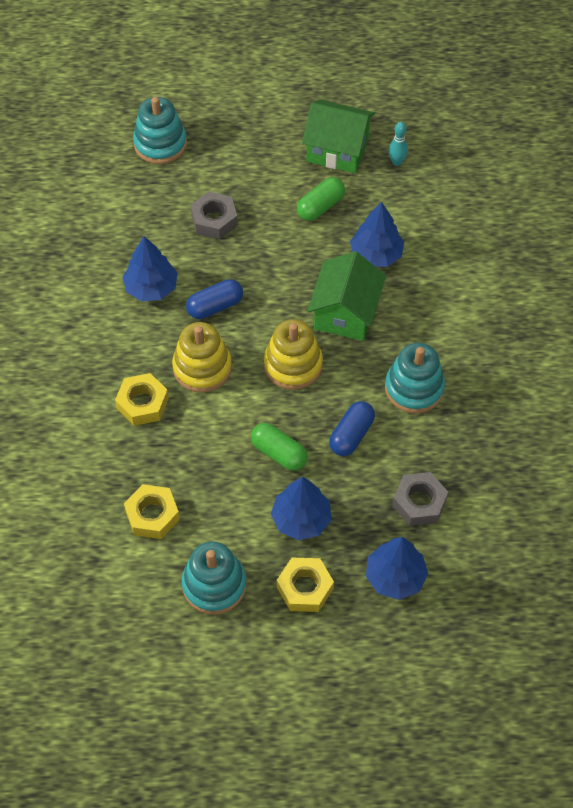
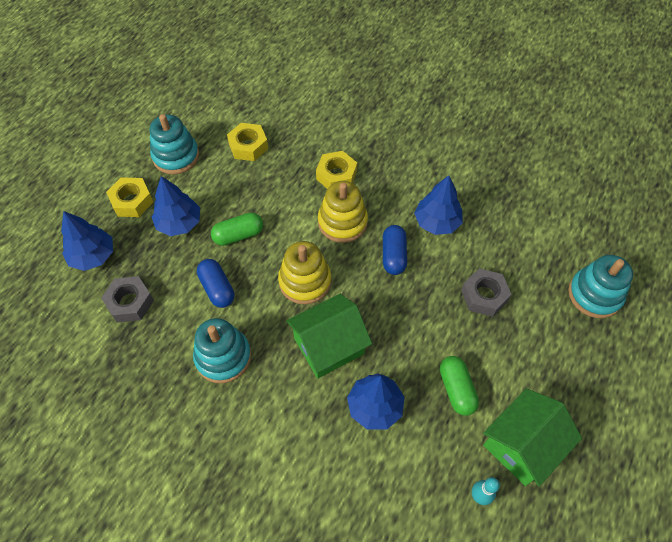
camera: 120 degrees right, 0 degrees up
(345, 313) = (329, 346): green house -> green house turned 75 degrees counterclockwise

